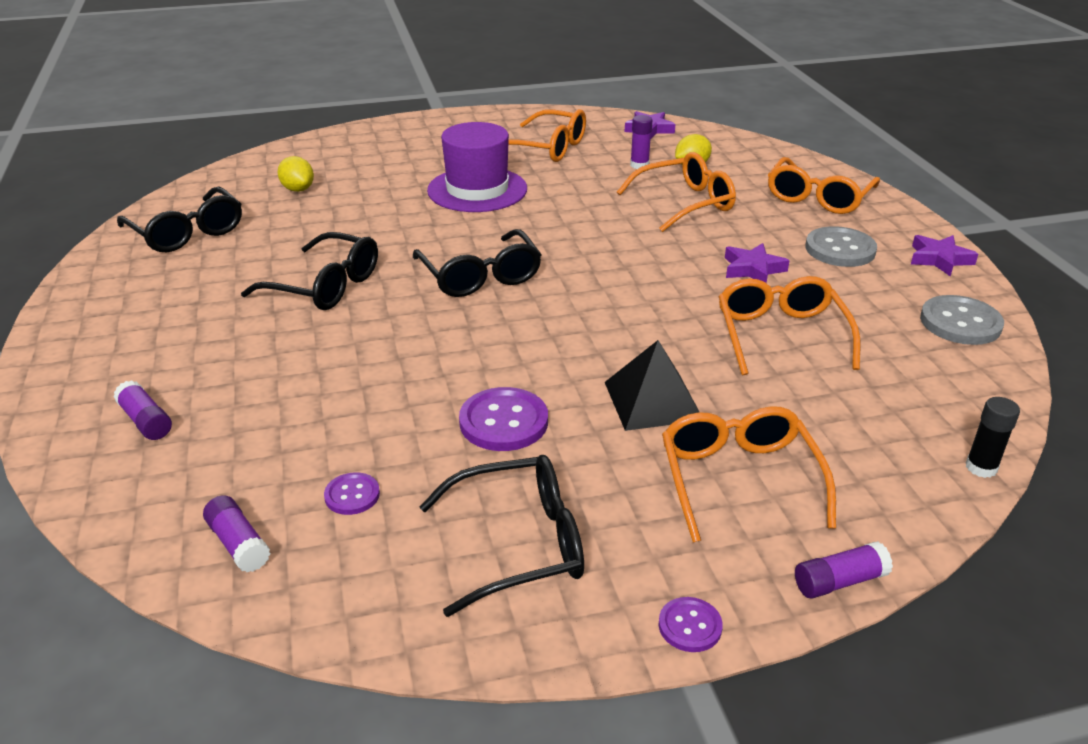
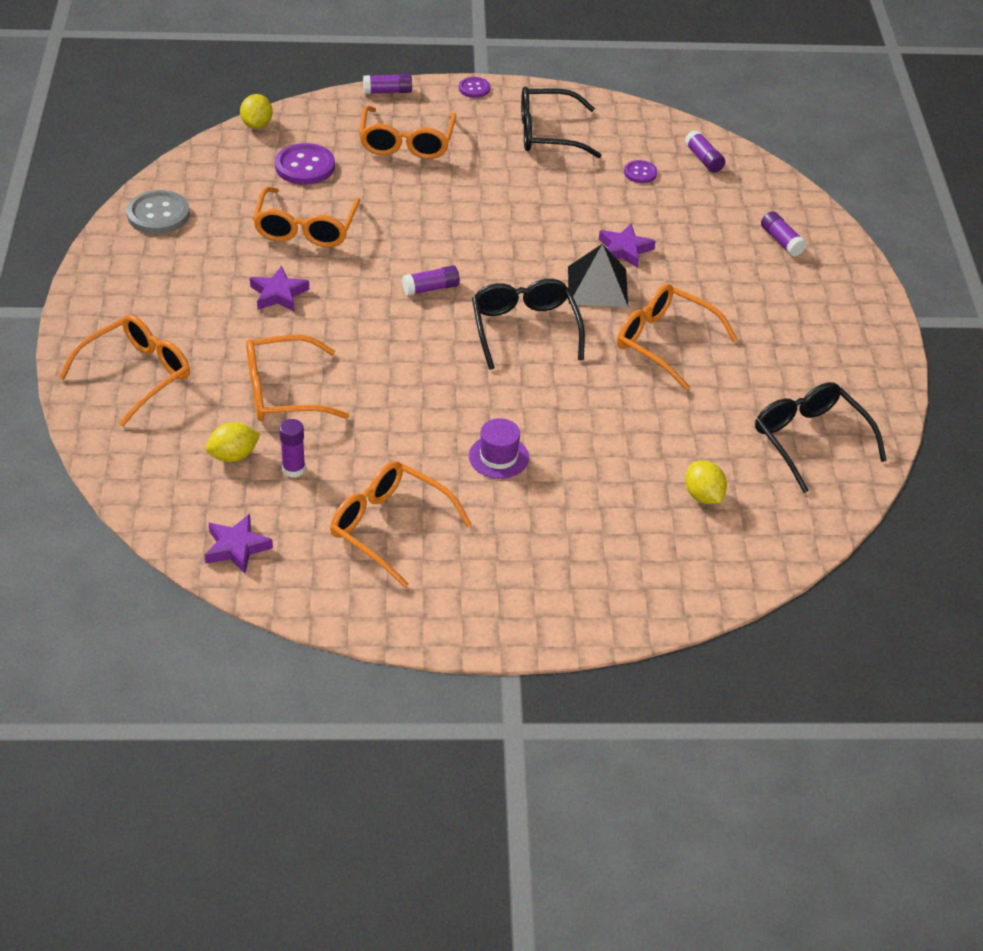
camera: 170 degrees left, 10 degrees up
(325, 286) = (664, 342): black glasses -> orange glasses
(477, 190) = (498, 457): purple hat -> purple hat, size x0.53
(503, 422) = (538, 200): purple button -> purple button (305, 166)
(597, 297) = (431, 288): none -> purple glue stick
(653, 400) = (432, 196): black pyramid -> black pyramid (597, 286)
(840, 249) = (181, 302): grey button -> none
(939, 259) = (104, 275): purple star -> purple star (624, 250)
(981, 467) = (257, 124): black glue stick -> yellow lemon

